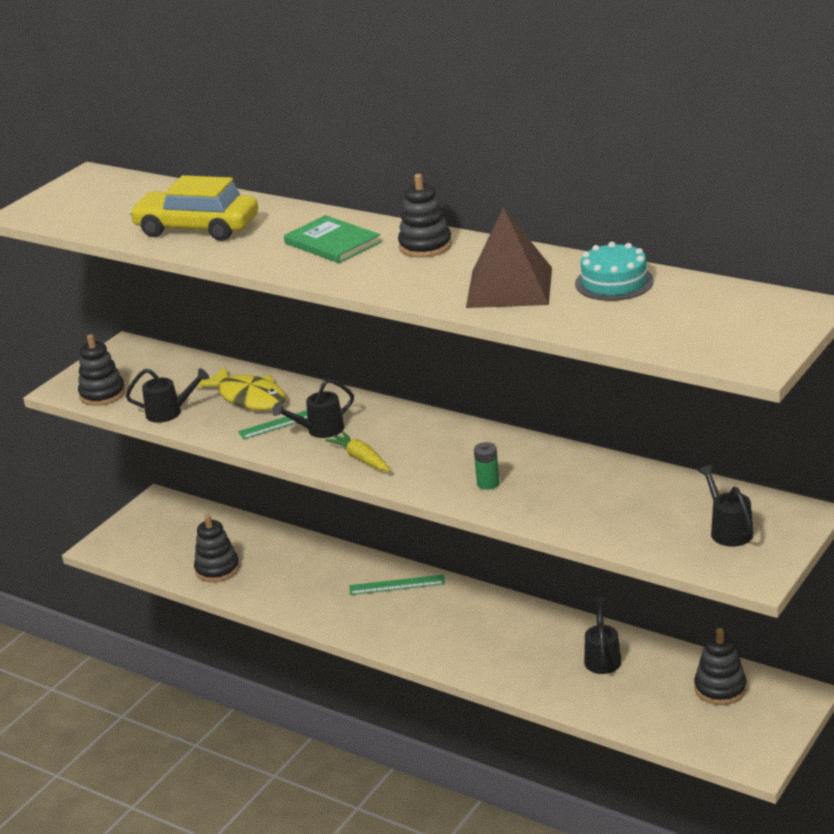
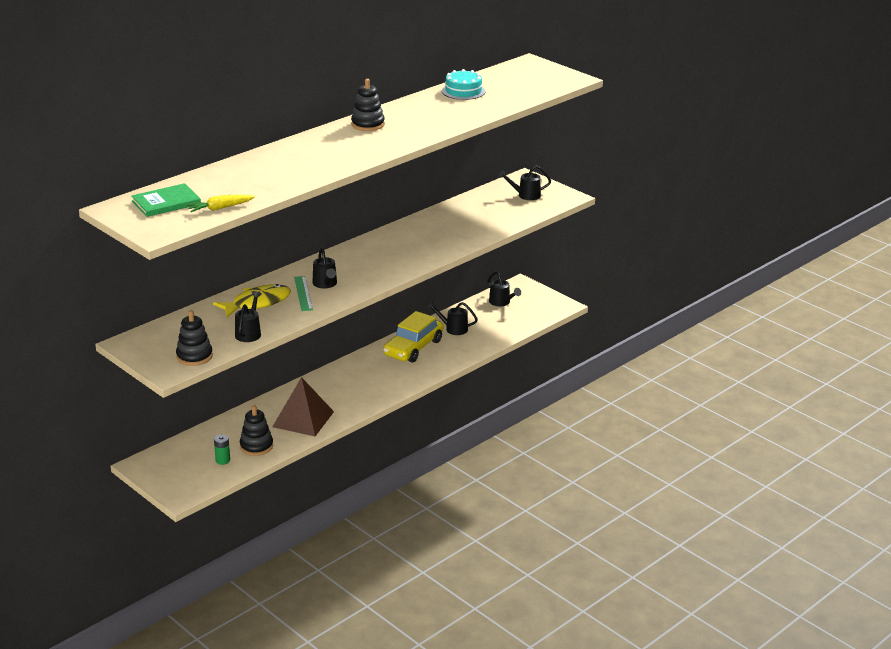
camera: 80 degrees left, 0 degrees up
(197, 228) = (261, 180): yellow car -> yellow car (413, 348)
(332, 243) = (334, 146): green book -> green book (166, 202)
(361, 459) = (372, 276): yellow carrot -> yellow carrot (220, 208)
(397, 585) = (332, 381): green ruler -> none
(488, 483) = (432, 244): green battery -> green battery (222, 460)
(509, 287) = (444, 112): brown pyramid -> brown pyramid (303, 419)
(720, 688) = (501, 302): black stacking toy -> black watering can

